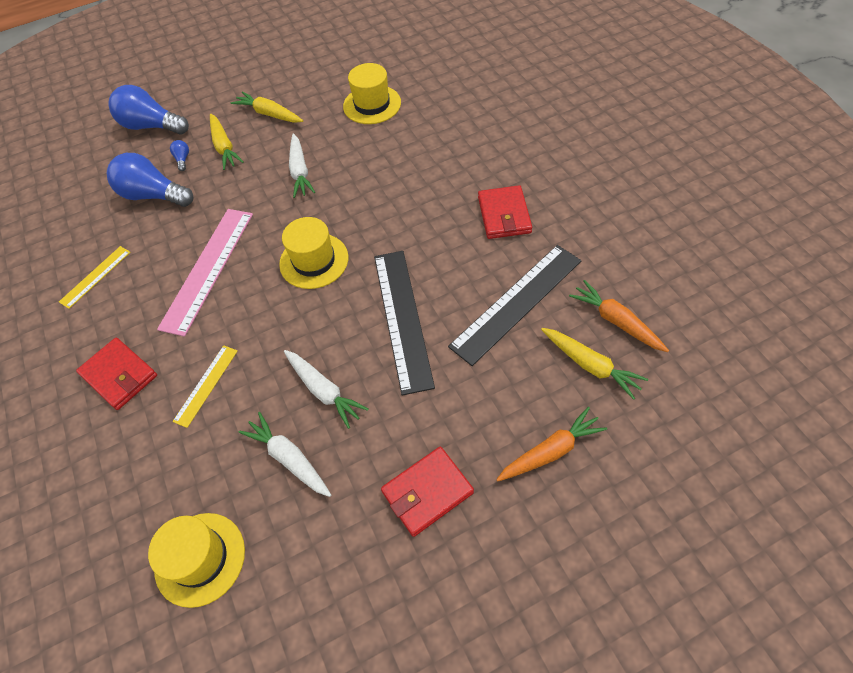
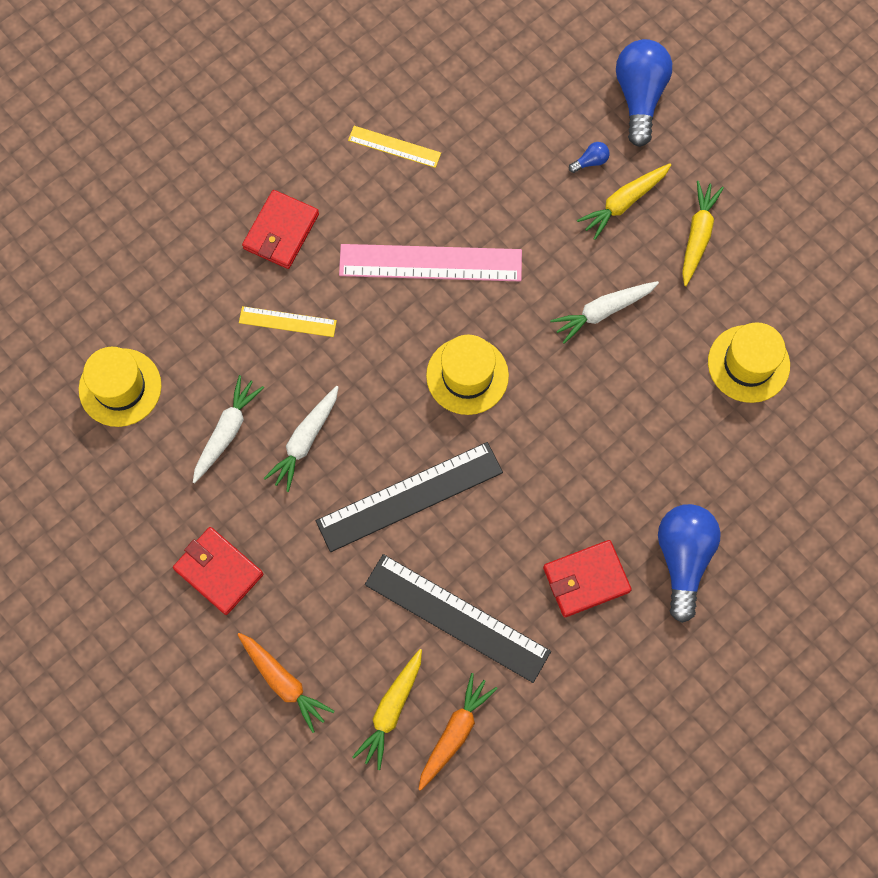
camera: 70 degrees right, 15 degrees up
(153, 195) = (524, 153): blue light bulb -> blue light bulb (683, 559)

